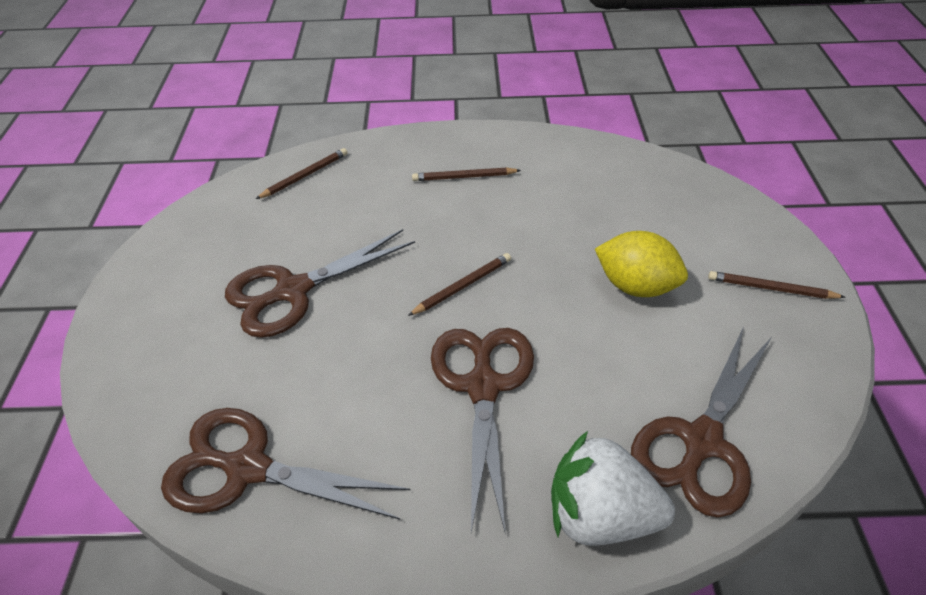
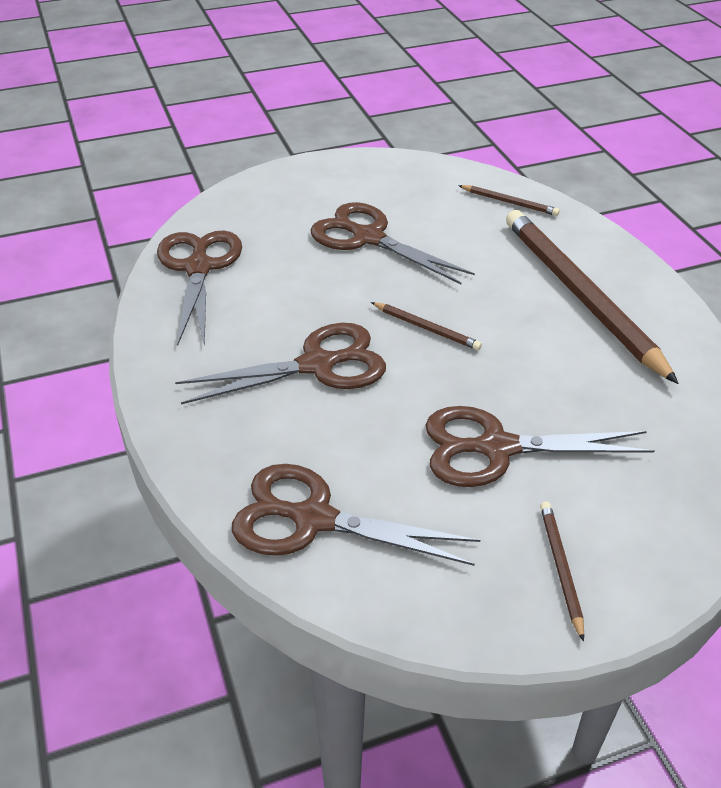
camera: 70 degrees right, 5 degrees down
(464, 177) = (581, 295): brown pencil -> brown pencil, size x2.39
(600, 514) = (216, 458): white strawberry -> none
(635, 286) = (496, 448): yellow lemon -> brown scissors

